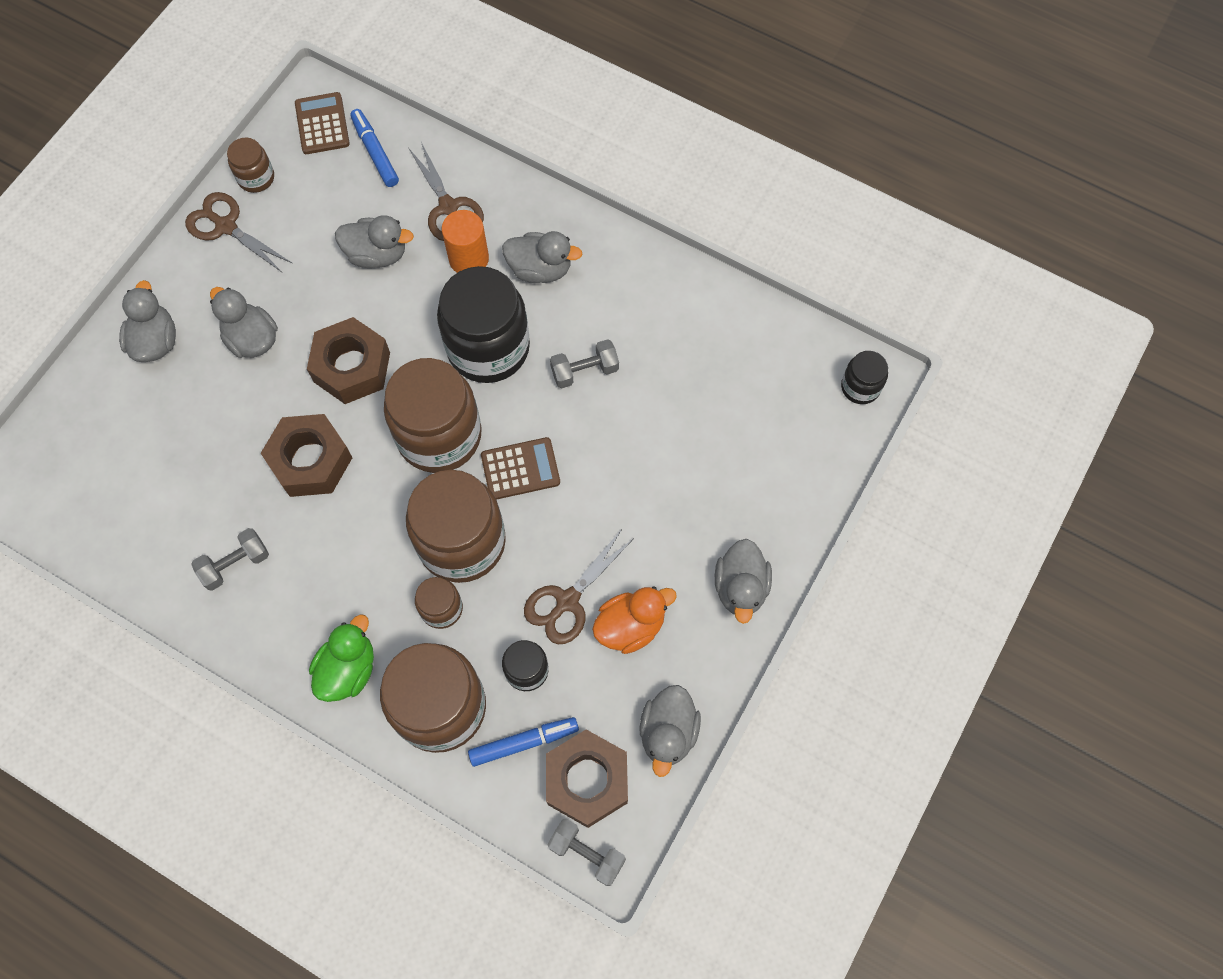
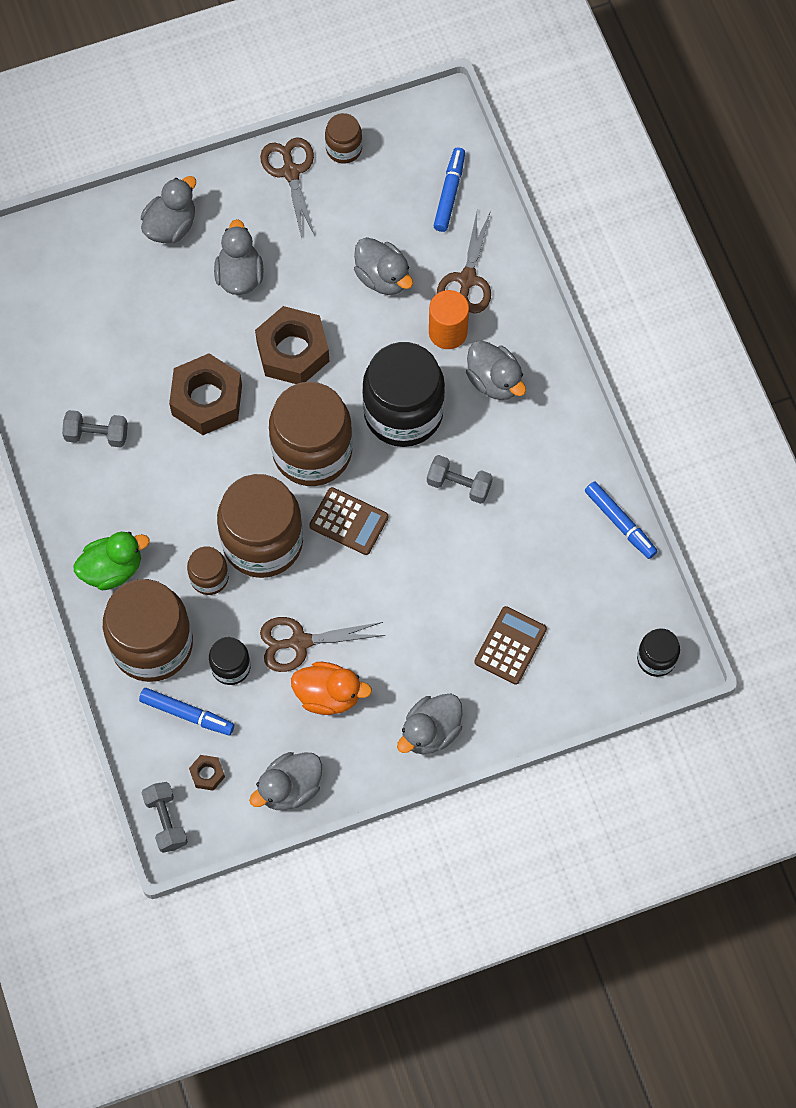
camera: 40 degrees right, 0 degrees up
(322, 124) = (428, 140): brown calculator -> brown calculator (510, 645)
(587, 780) = (207, 774): brown nut -> brown nut, size x0.44
(737, 304) = (620, 523): none -> blue marker

